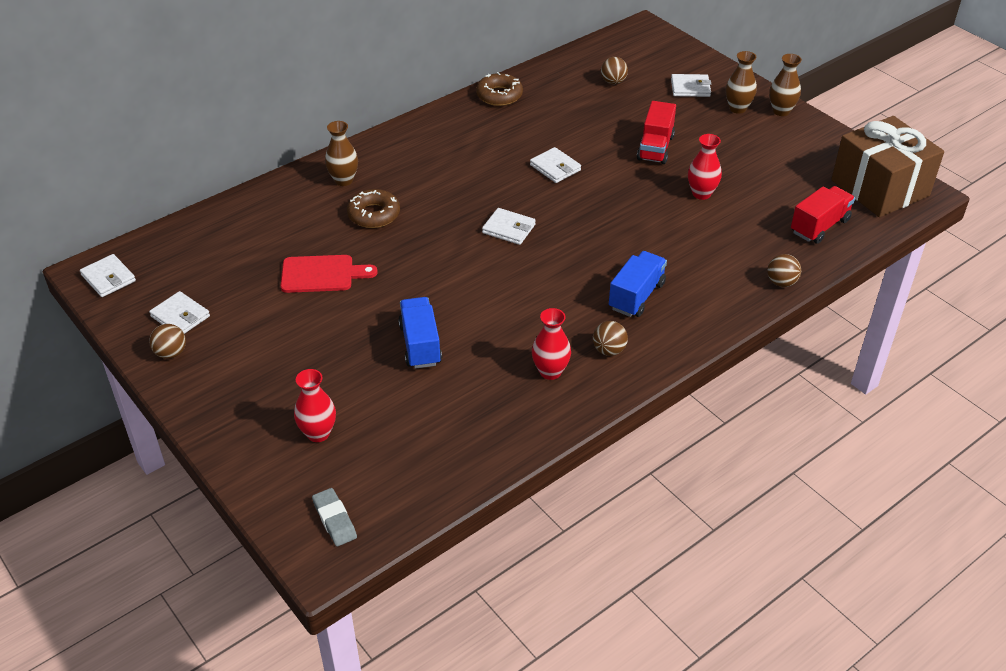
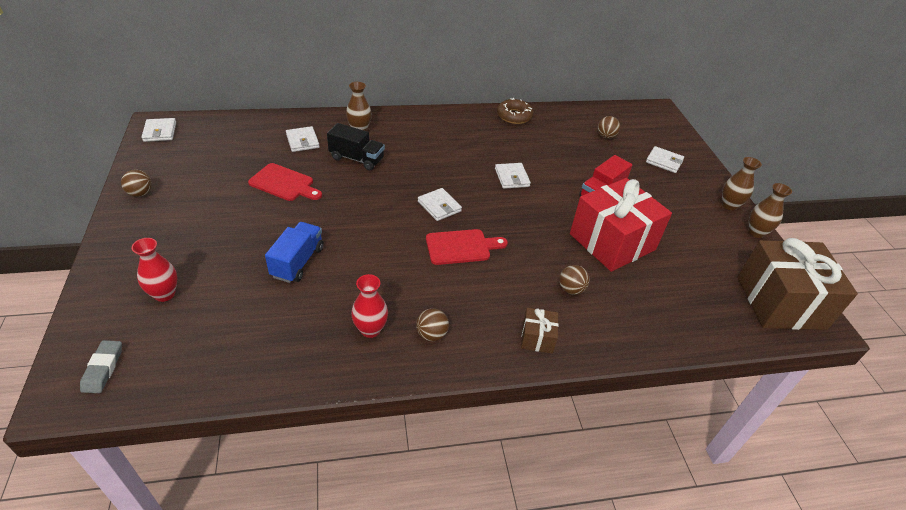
camera: 25 degrees right, 0 degrees up
(180, 316) = (172, 173): white wallet -> white wallet (302, 141)
(374, 214) = (357, 159): brown donut -> black truck
(566, 260) = (461, 247): none -> red cutting board
(636, 296) = (492, 300): blue truck -> none
(701, 194) = (612, 242): red vase -> red gift
(702, 311) = (537, 338): none -> brown gift
(737, 108) = (692, 190): brown vase -> brown vase (756, 232)
(781, 282) = (627, 345): brown ball -> brown ball (571, 289)
(819, 226) = (699, 311): red truck -> none

